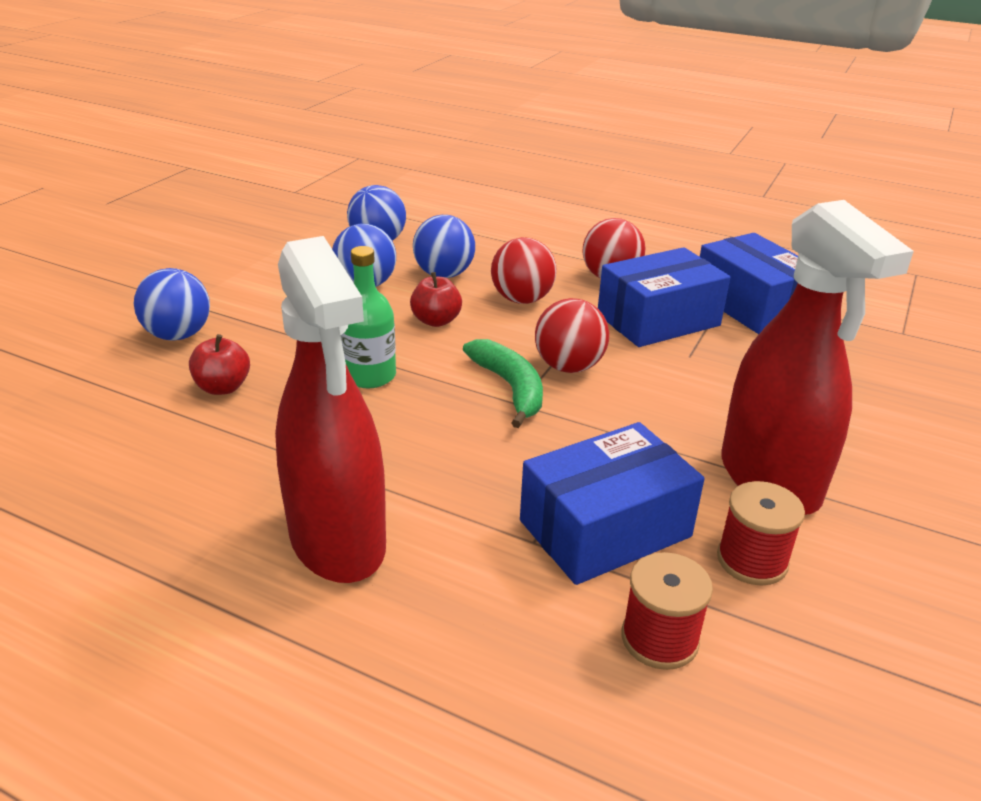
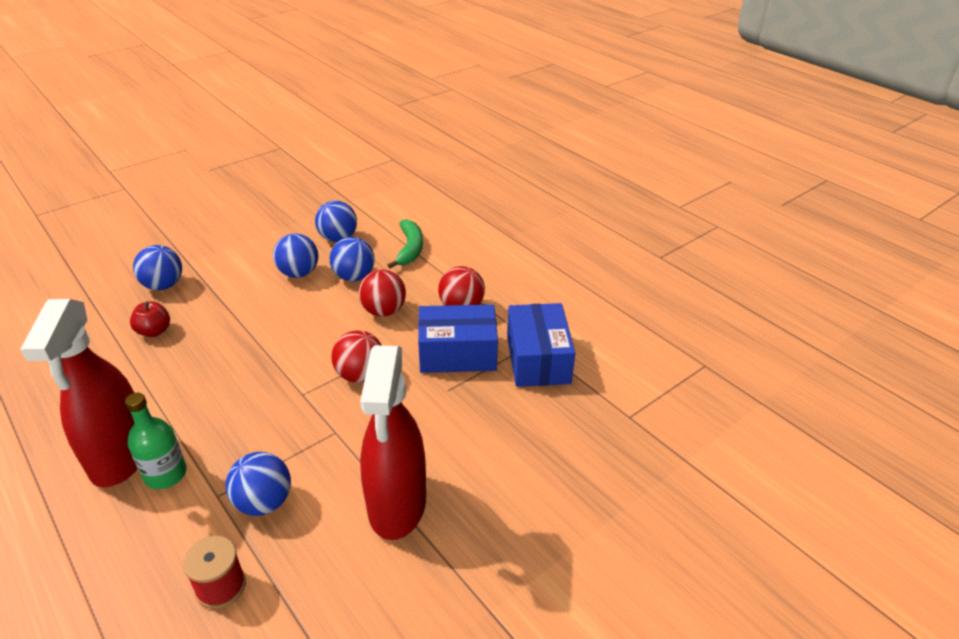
camera: 25 degrees right, 5 degrees up
(370, 376) = (238, 346): green bottle -> green bottle (165, 474)
(436, 321) = (314, 314): red apple -> none
(510, 388) = (309, 380): green banana -> green banana (410, 249)
(605, 528) = (264, 502): blue box -> blue ball
(752, 560) = (325, 557): red spool -> none

